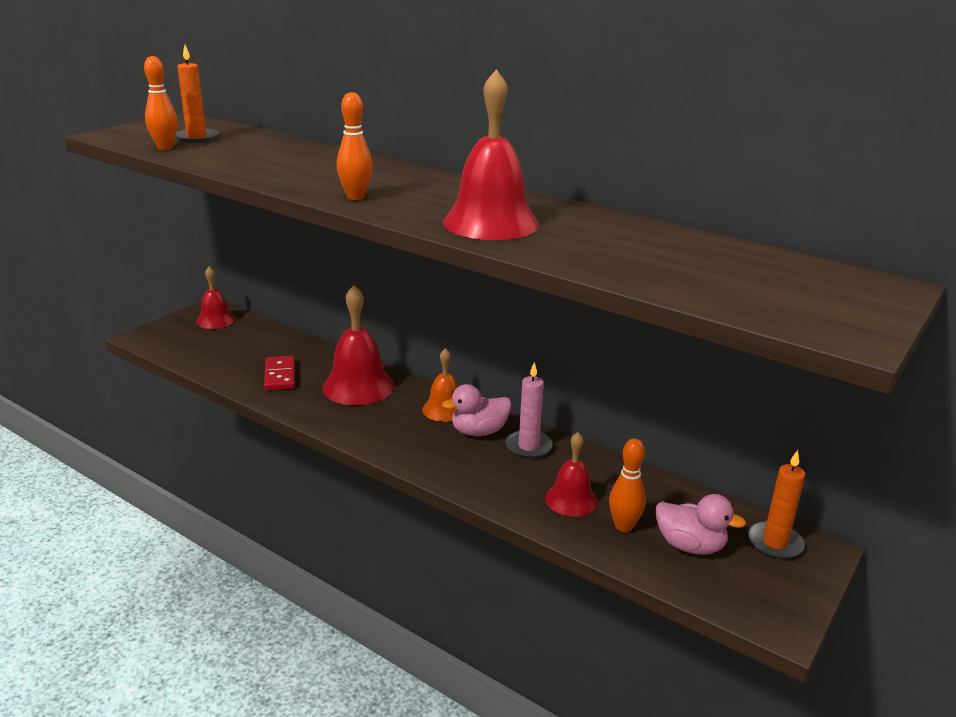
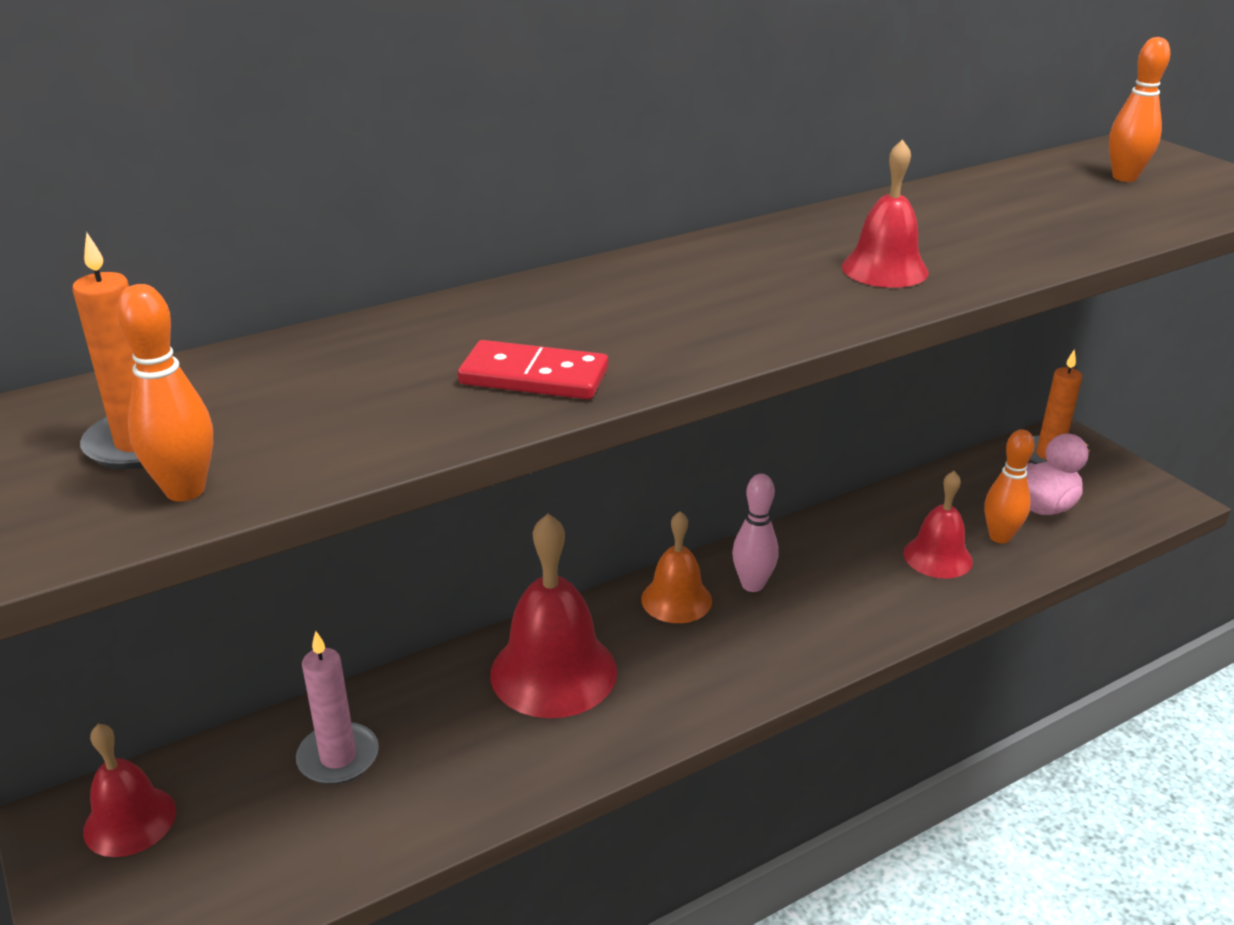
camera: 65 degrees left, 5 degrees up
(280, 376) = (451, 761): red domino -> red domino (534, 376)
(355, 197) = (711, 338): orange bowling pin -> orange bowling pin (1124, 177)
(479, 431) = (752, 585): pink duck -> pink bowling pin
(490, 223) = (884, 269): red bell -> red bell, size x0.60
(528, 447) = (809, 554): pink candle -> pink candle (338, 757)

